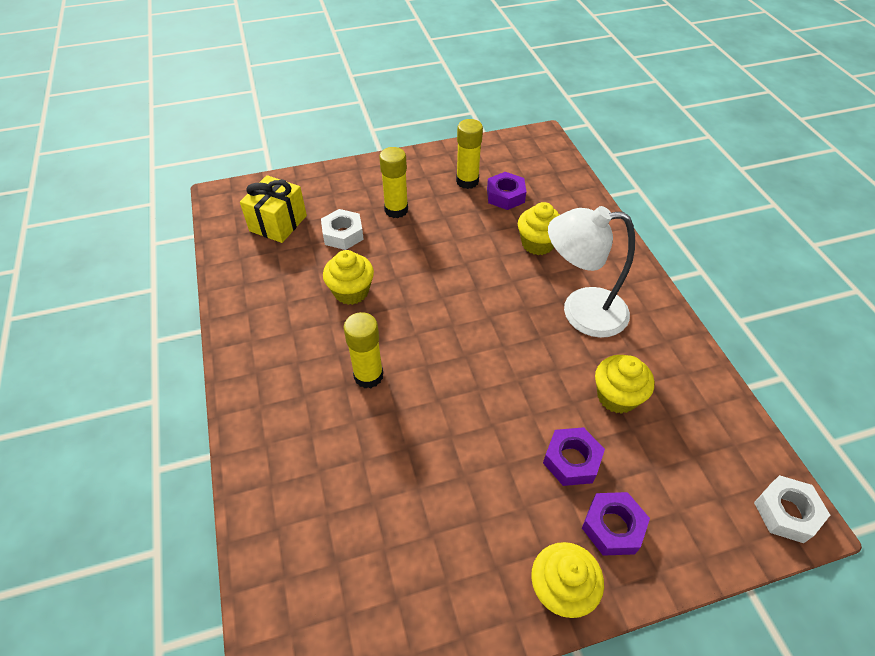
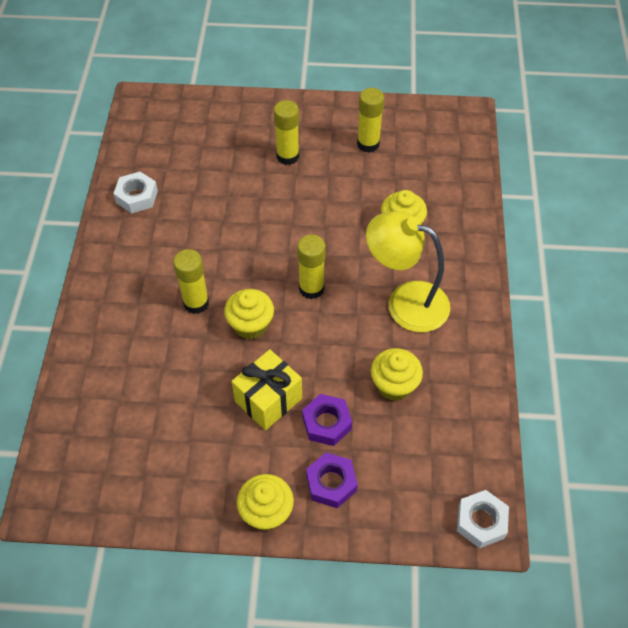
camera: 20 degrees right, 5 degrees up
(278, 223) = (178, 141): yellow gift -> yellow gift (268, 400)
(343, 234) = (229, 168): white nut -> white nut (137, 197)
(351, 291) = (213, 224): yellow cupcake -> yellow cupcake (250, 325)
(482, 325) = (311, 288): none -> yellow glue stick
(505, 196) = (397, 169): purple nut -> none
(581, 311) = (405, 302): white lamp -> yellow lamp

